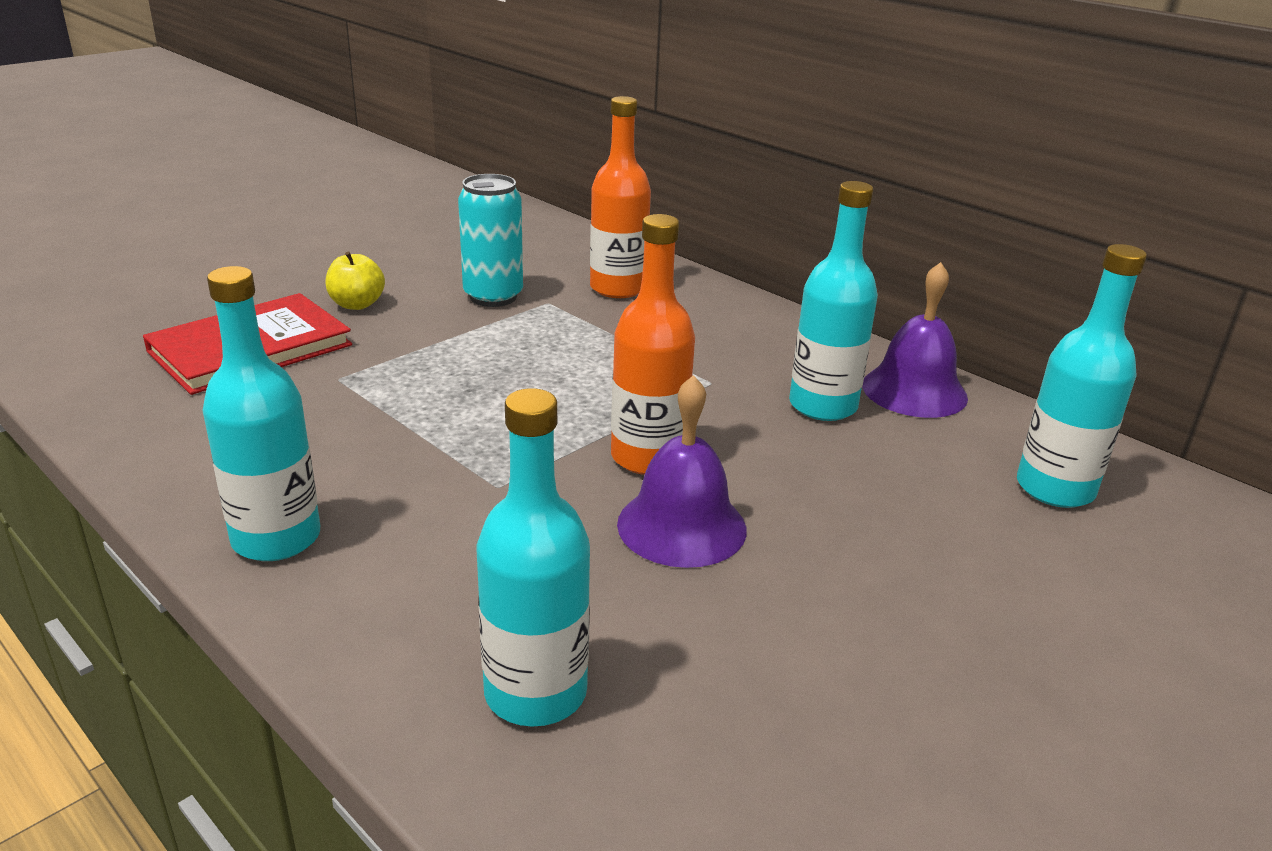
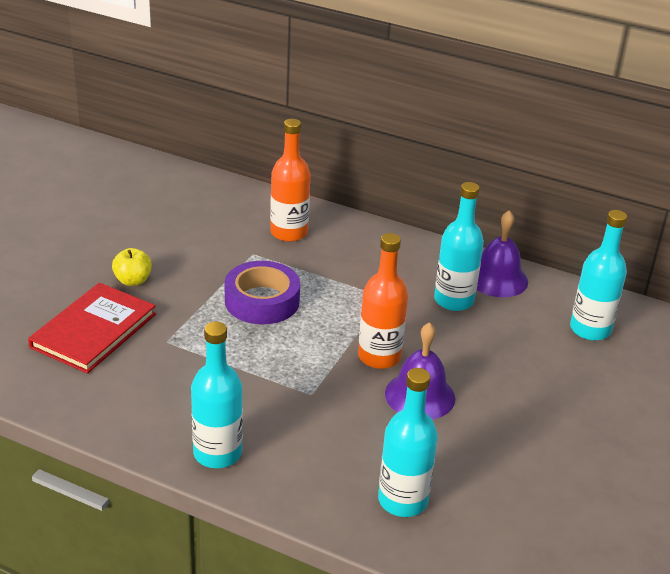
camera: 20 degrees left, 5 degrees up
(493, 297) = (215, 256): turquoise can -> none
(517, 356) = (262, 301): none -> purple tape

